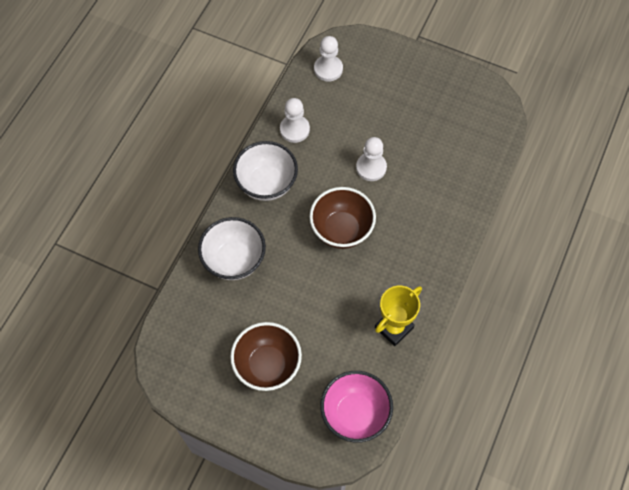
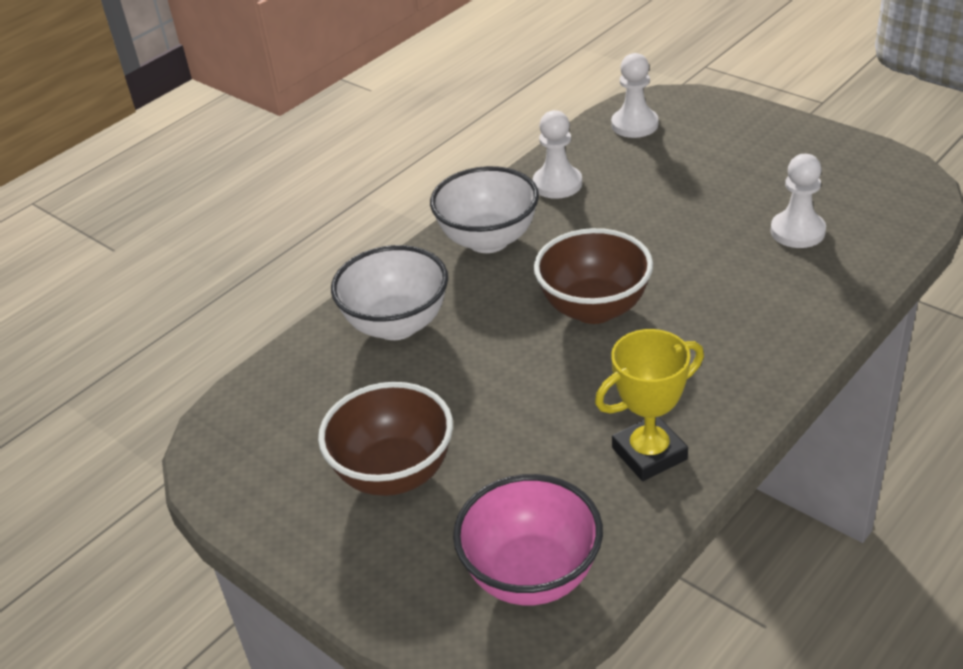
camera: 20 degrees right, 25 degrees down
(371, 167) = (670, 238): white pawn -> white pawn (797, 231)

